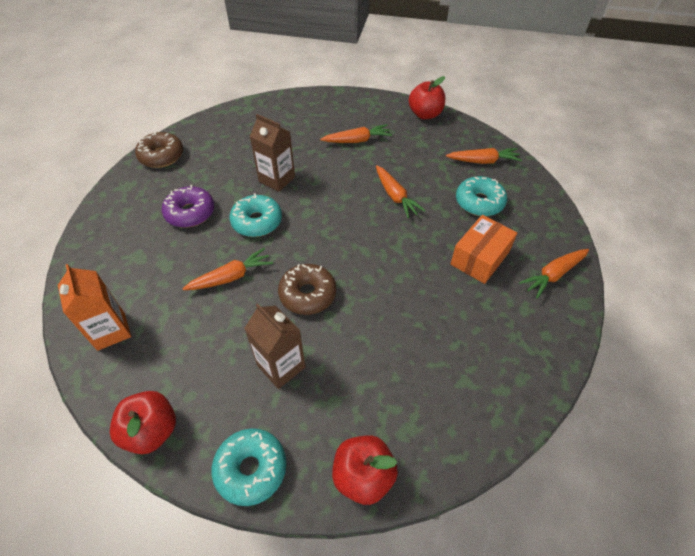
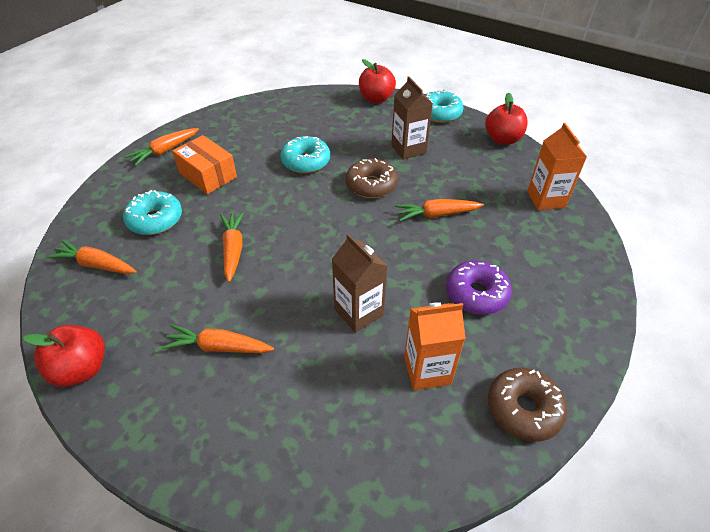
camera: 160 degrees left, 5 degrees down
(222, 160) = (427, 370): none -> orange carton
(257, 222) = (399, 261): turquoise donut -> turquoise donut (306, 161)
(480, 258) = (208, 175): orange box -> orange box turned 75 degrees clockwise
(553, 275) = (165, 151): orange carrot -> orange carrot turned 150 degrees clockwise

